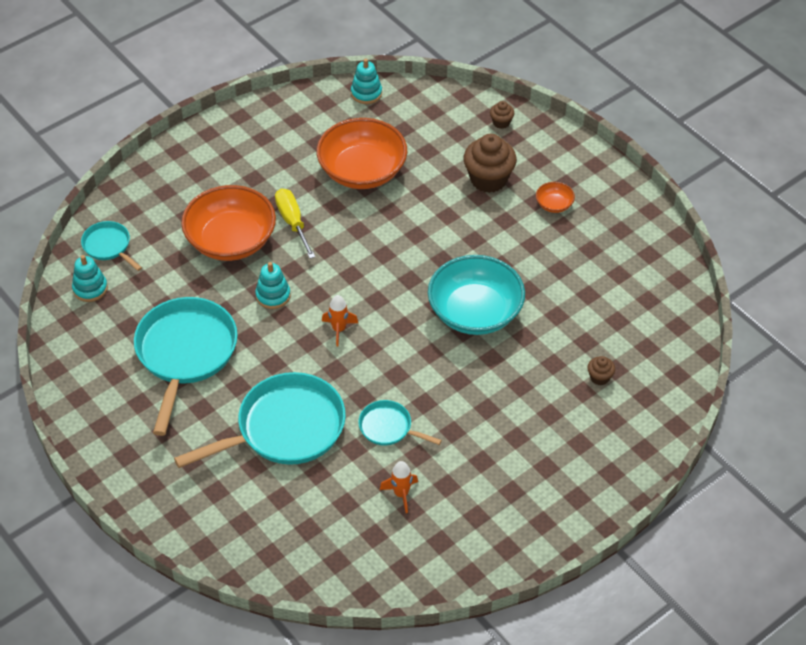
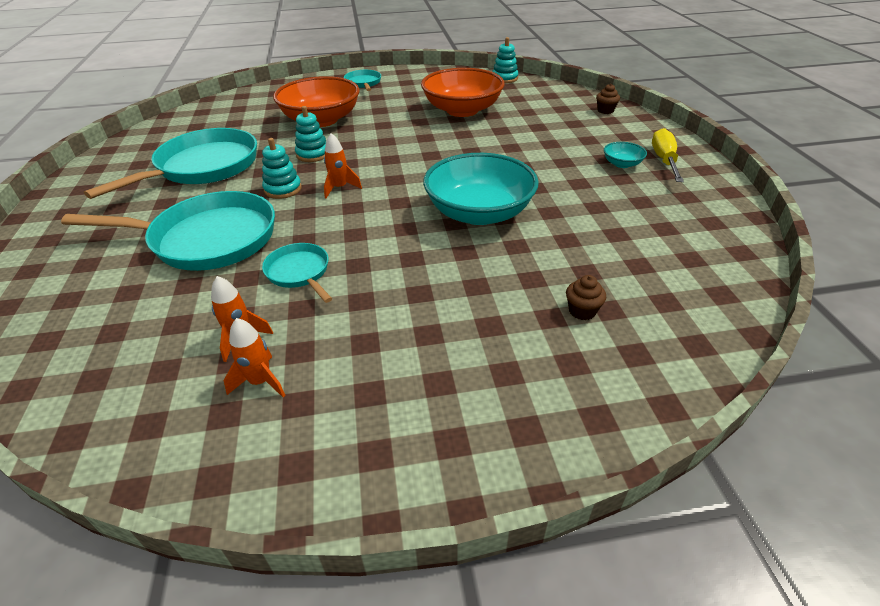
camera: 30 degrees right, 10 degrees down
(90, 288) = (195, 118): turquoise stacking toy -> turquoise stacking toy (283, 189)
(109, 246) = (237, 104): turquoise pan -> turquoise pan (363, 83)
(292, 222) = (378, 122): yellow screwdriver -> yellow screwdriver (664, 160)
(442, 514) = (260, 382): none -> orange rocket
(488, 179) = (568, 136): brown cupcake -> none
(554, 204) = (622, 164): orange bowl -> turquoise bowl

